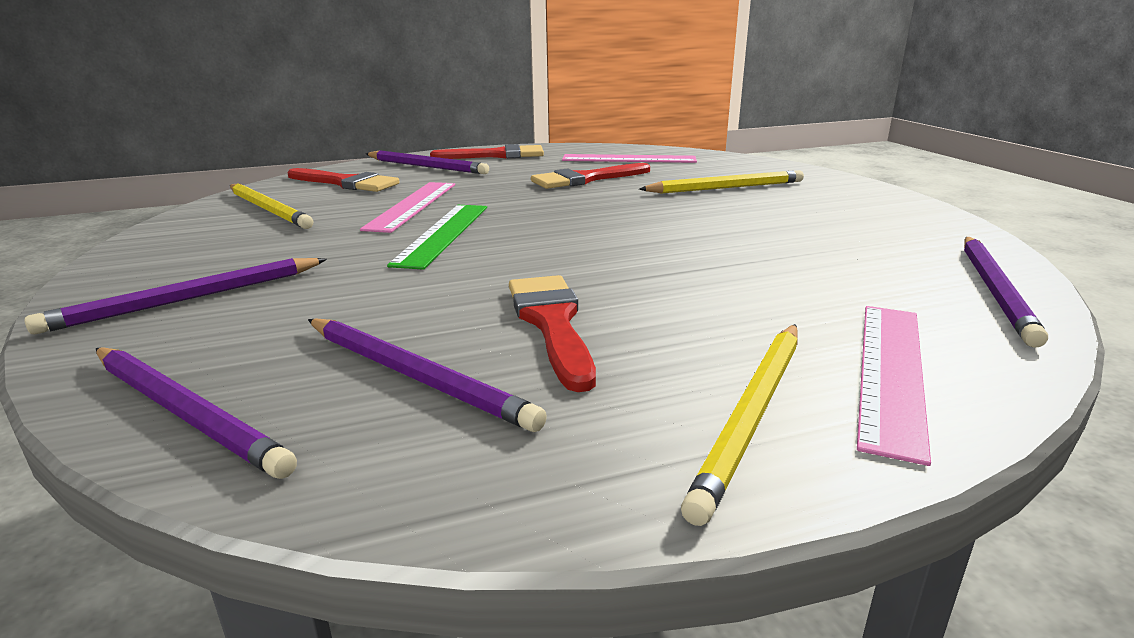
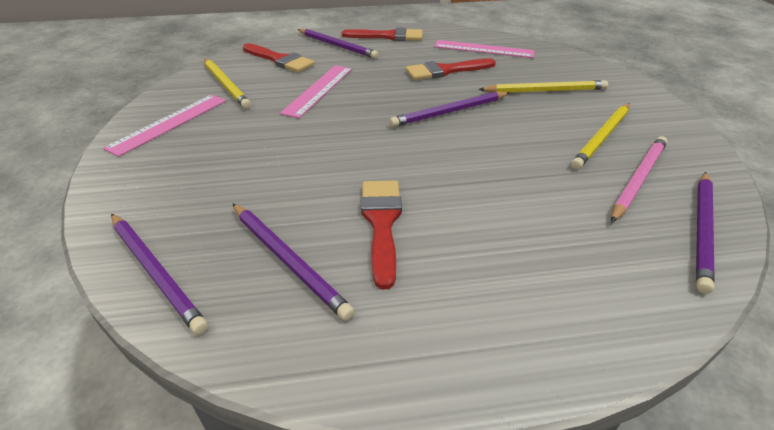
camera: 10 degrees right, 15 degrees up
(188, 299) = (167, 171): purple pencil -> purple pencil (450, 112)
(443, 234) = (333, 123): green ruler -> none
(752, 414) = (483, 326): yellow pencil -> yellow pencil (602, 137)
(886, 253) = (638, 179): none -> pink pencil
(891, 372) = (590, 301): pink ruler -> pink ruler (169, 123)

